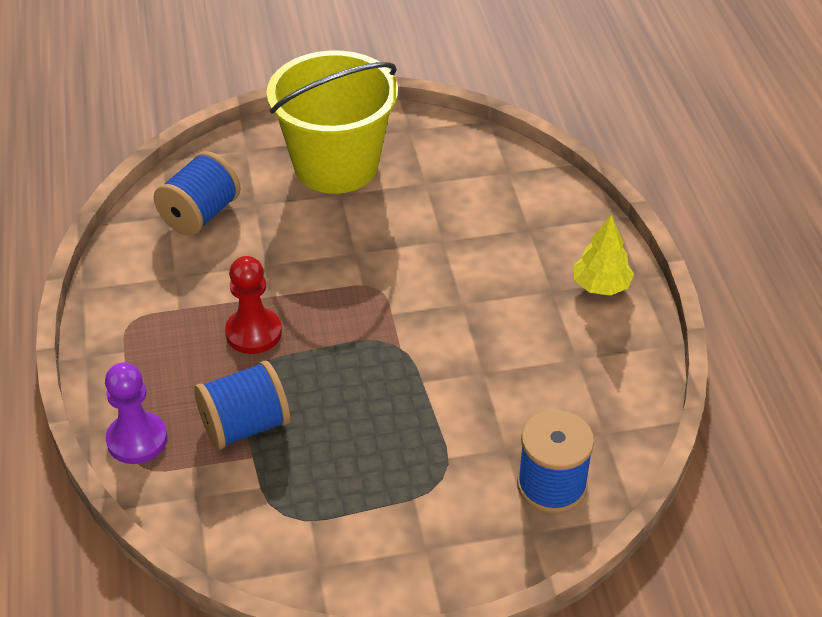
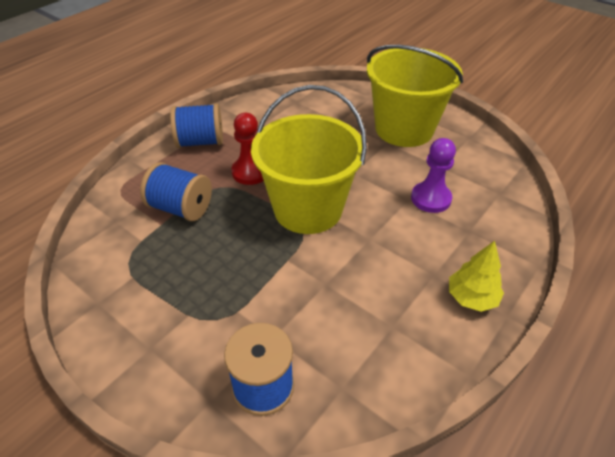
camera: 50 degrees right, 0 degrees up
(137, 440) = (136, 177): purple pawn -> purple pawn (431, 198)
(200, 215) = (309, 109): blue spool -> blue spool (200, 142)
(369, 322) = (308, 209): none -> yellow bucket

